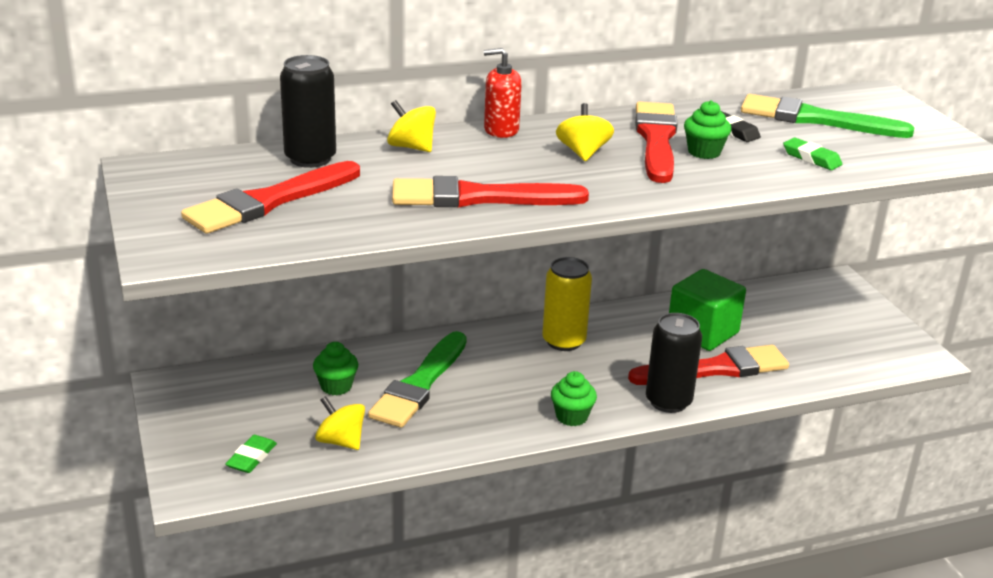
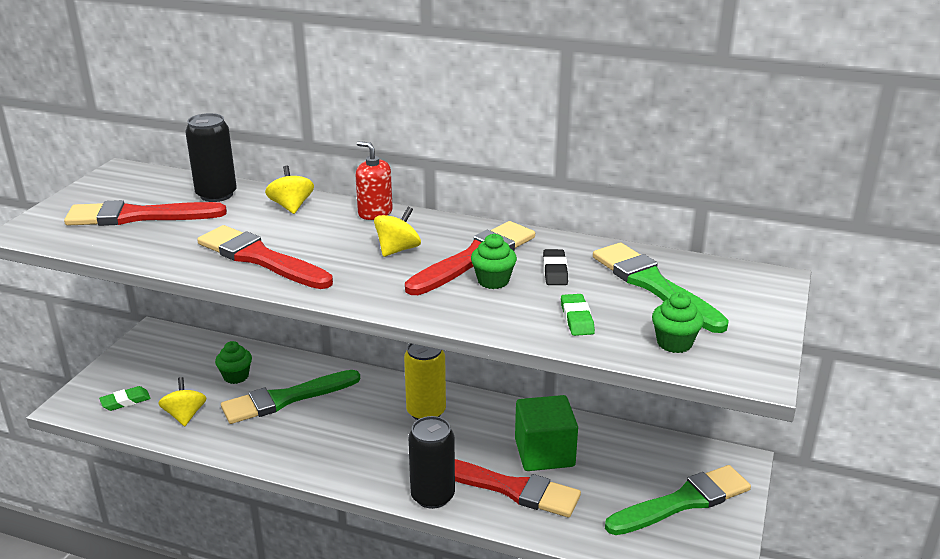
camera: 40 degrees right, 0 degrees up
(571, 416) = (347, 472): green cupcake -> green cupcake (674, 343)
(841, 323) = (683, 501): none -> green brush

